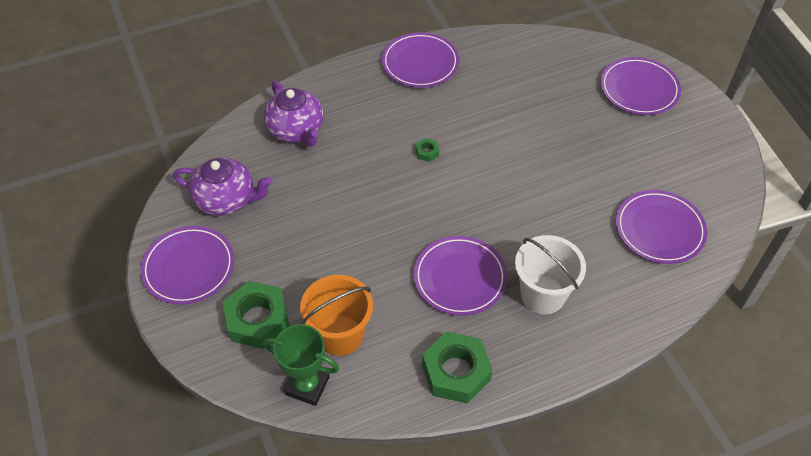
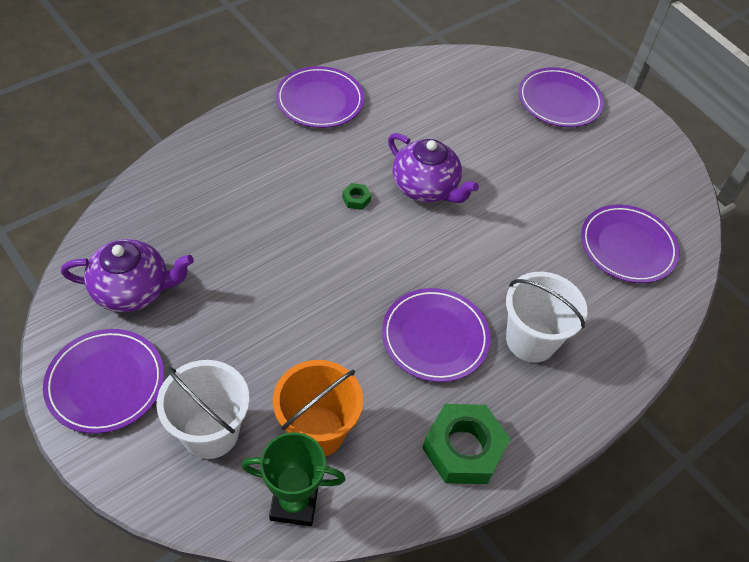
camera: 20 degrees left, 0 degrees up
(257, 319) = (210, 432): green nut -> white bucket
(296, 130) = (197, 195): purple teapot -> purple teapot (425, 187)

